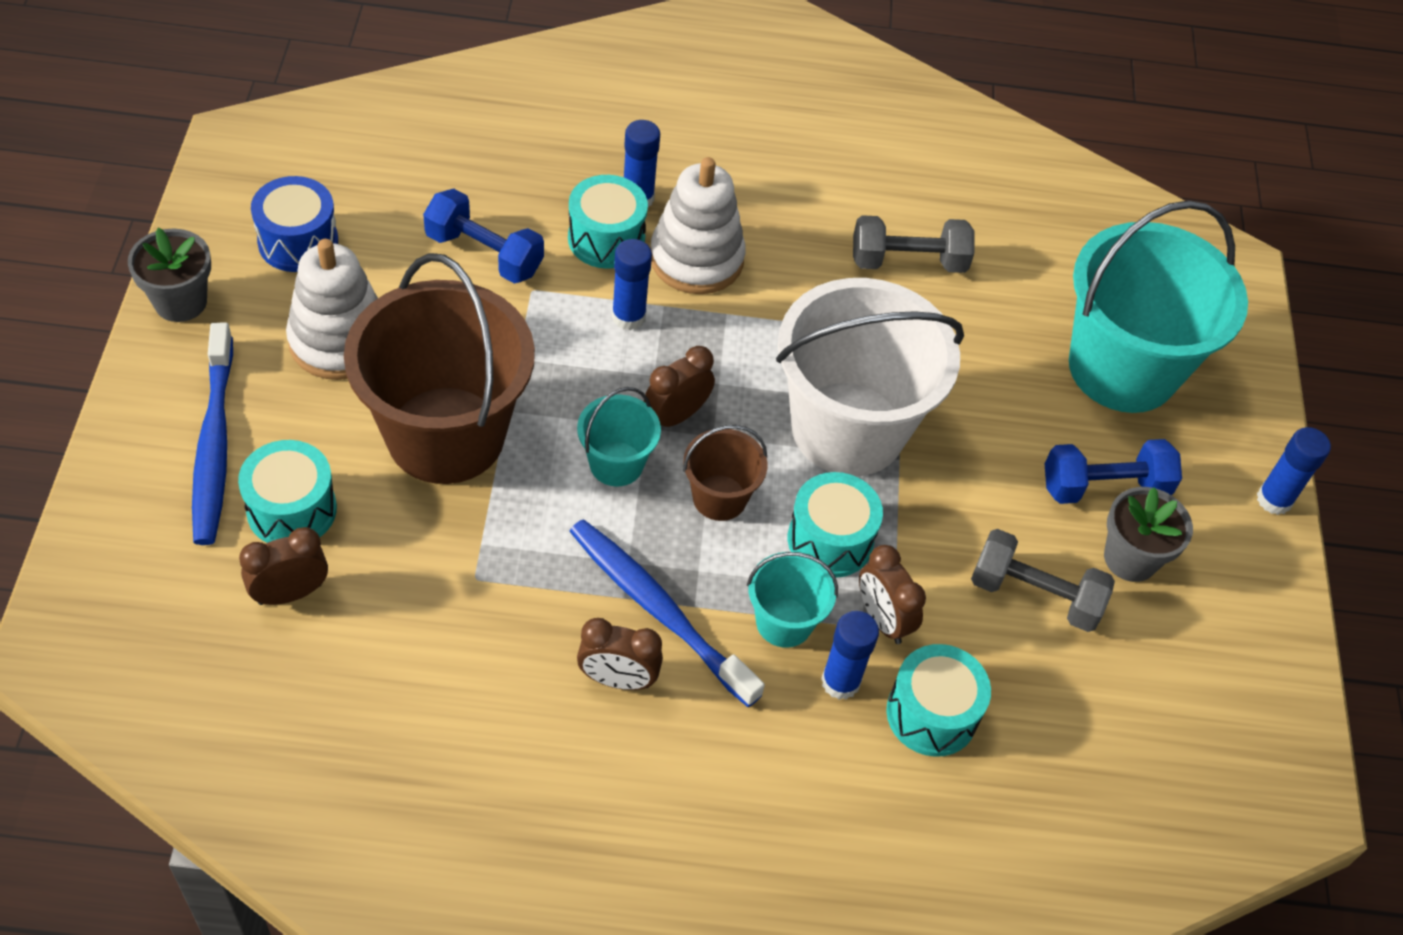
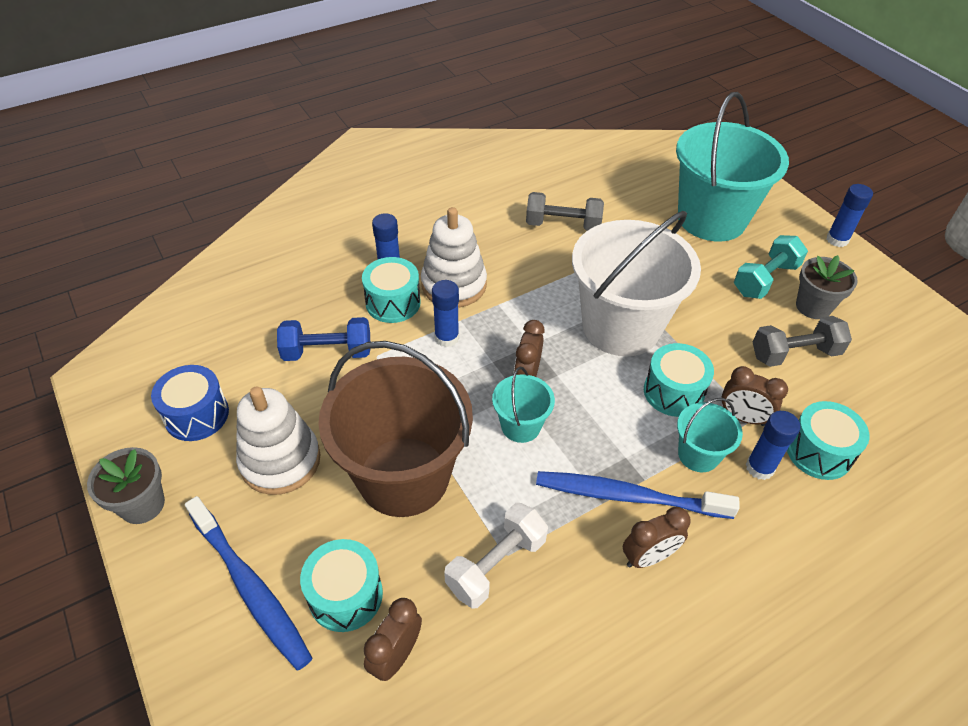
camera: 30 degrees left, 5 degrees down
(457, 580) = (496, 564): none -> white dumbbell
(719, 497) = (595, 407): brown bucket -> none
(908, 262) = (563, 225): grey dumbbell -> grey dumbbell turned 45 degrees clockwise
(1104, 487) = (765, 279): blue dumbbell -> turquoise dumbbell

